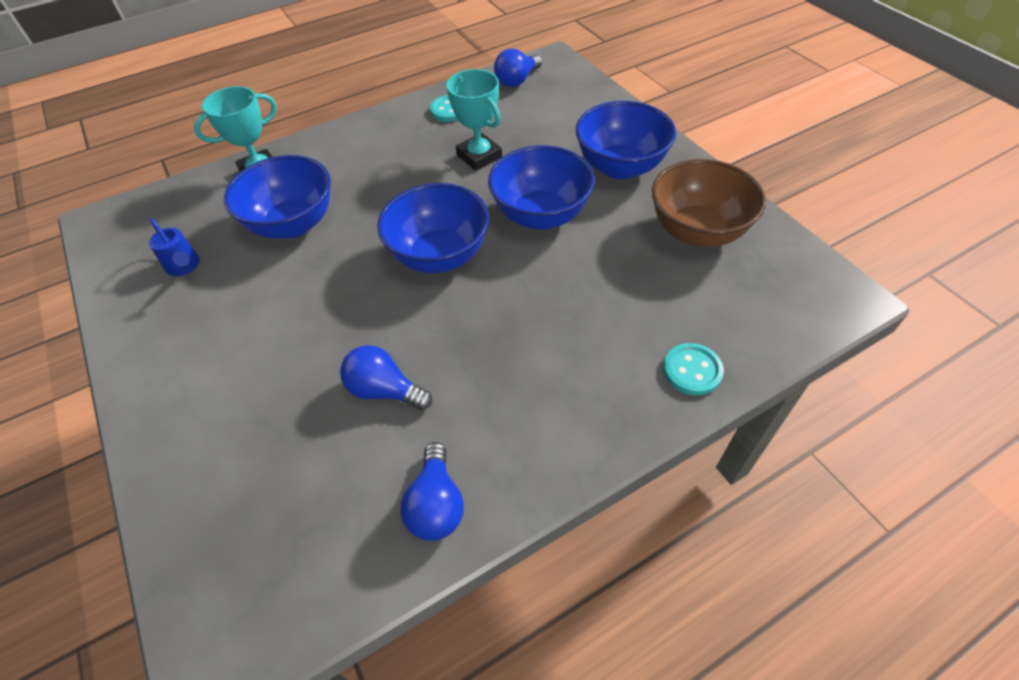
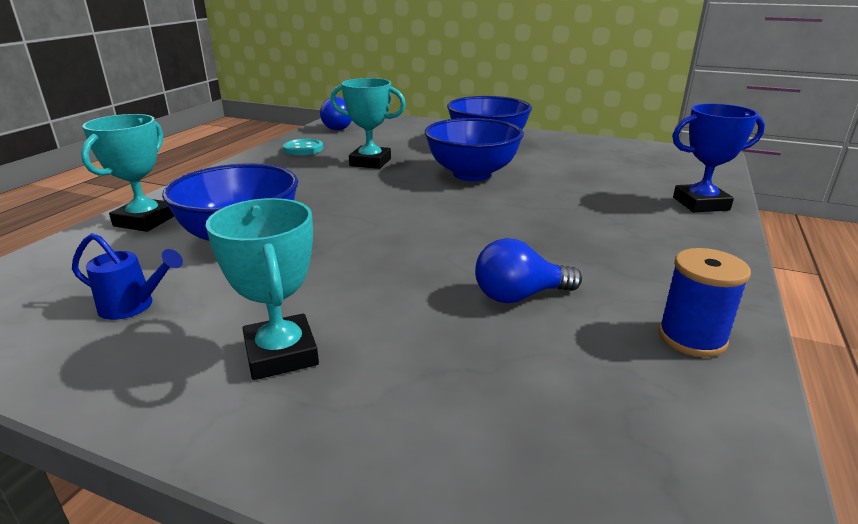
camera: 40 degrees left, 25 degrees down
(210, 355) = (281, 354): none -> turquoise trophy
(436, 504) = (692, 338): blue light bulb -> blue spool
(440, 256) = (427, 213): blue bowl -> none
(692, 370) = (700, 204): turquoise button -> blue trophy
(697, 231) = (586, 154): brown bowl -> none

